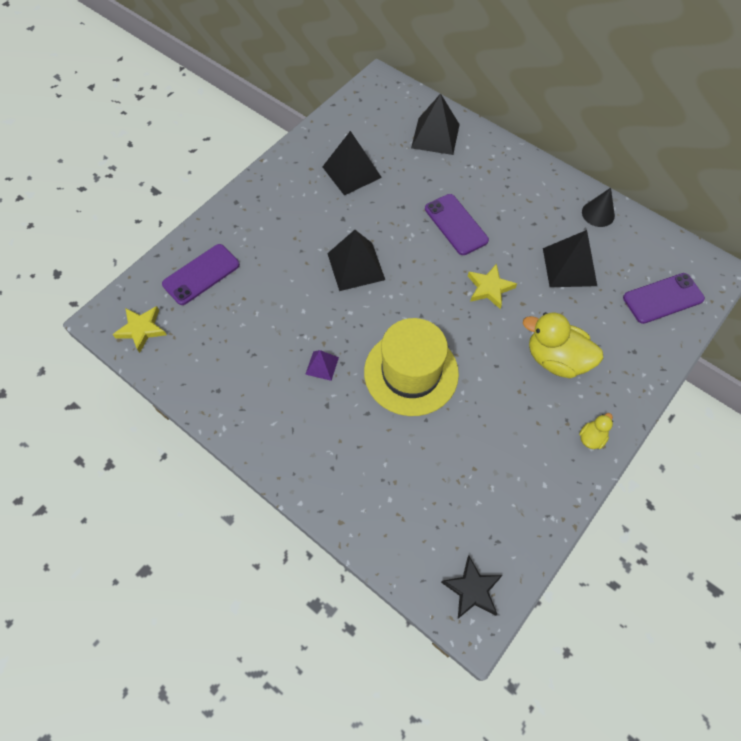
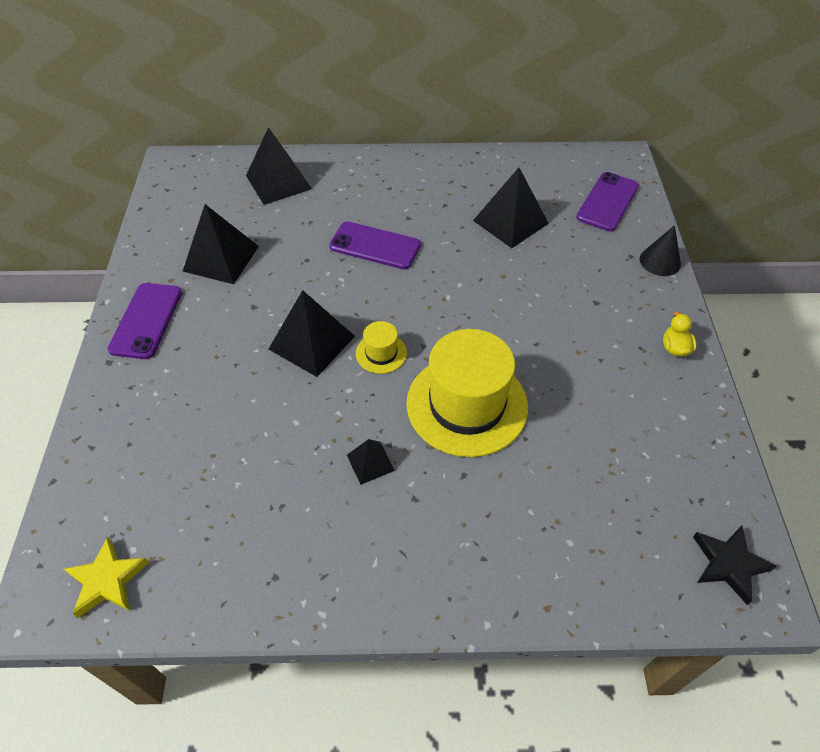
camera: 40 degrees left, 10 degrees down
(201, 274) = (134, 464): purple phone -> purple phone (146, 320)
(322, 365) = (370, 462): purple pyramid -> black pyramid
(390, 302) = (381, 353): none -> yellow hat
(489, 288) = (461, 281): yellow star -> none
(556, 359) = (579, 303): yellow duck -> none
(598, 214) = (489, 167): black cone -> black cone (660, 261)

